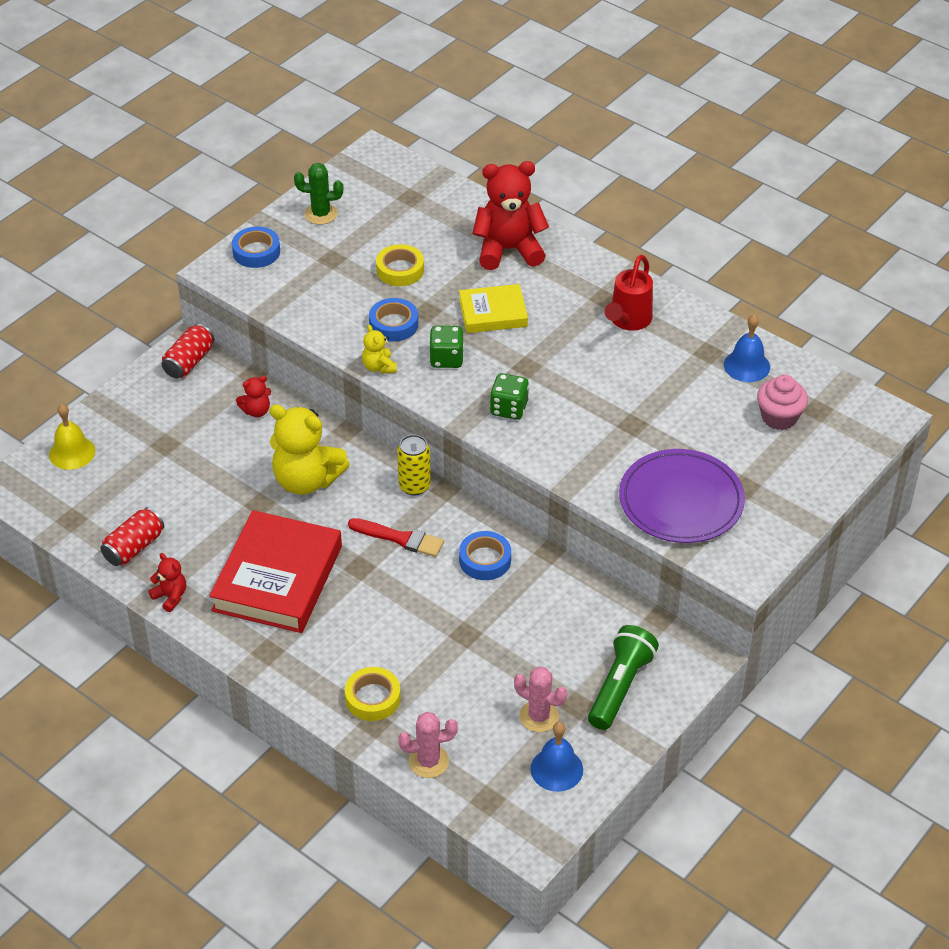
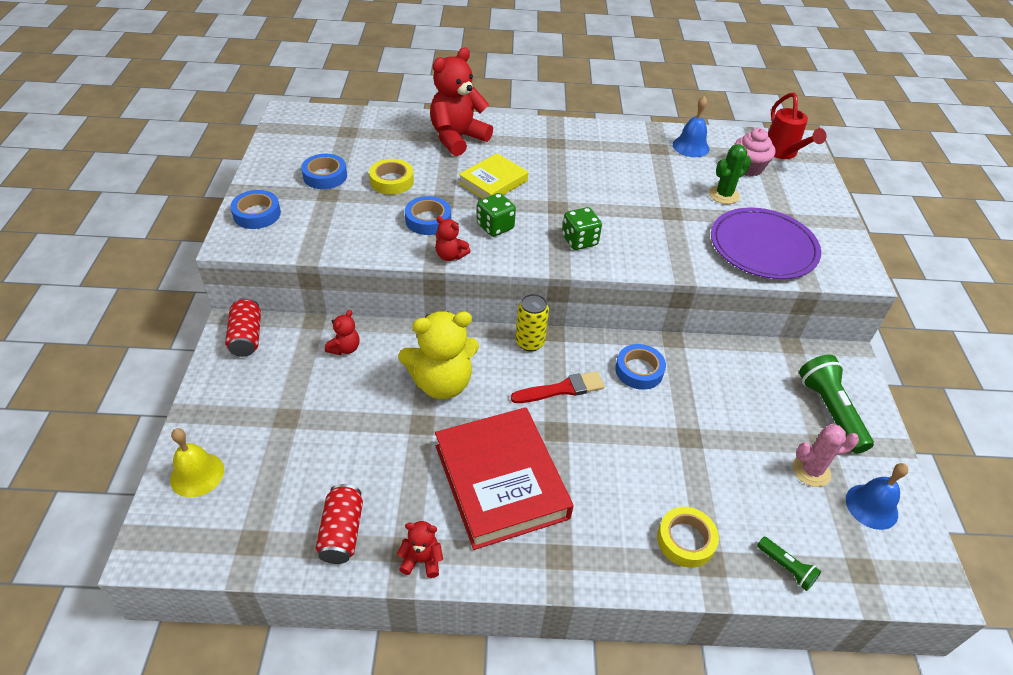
camera: 40 degrees left, 0 degrees up
(321, 214) = (286, 167): green cactus -> green cactus (724, 195)
(346, 238) = (325, 176): none -> blue tape
(379, 367) = (450, 255): yellow teddy bear -> red teddy bear
(428, 761) = (786, 568): pink cactus -> green flashlight
(628, 321) = (588, 150): red watering can -> red watering can (783, 153)

